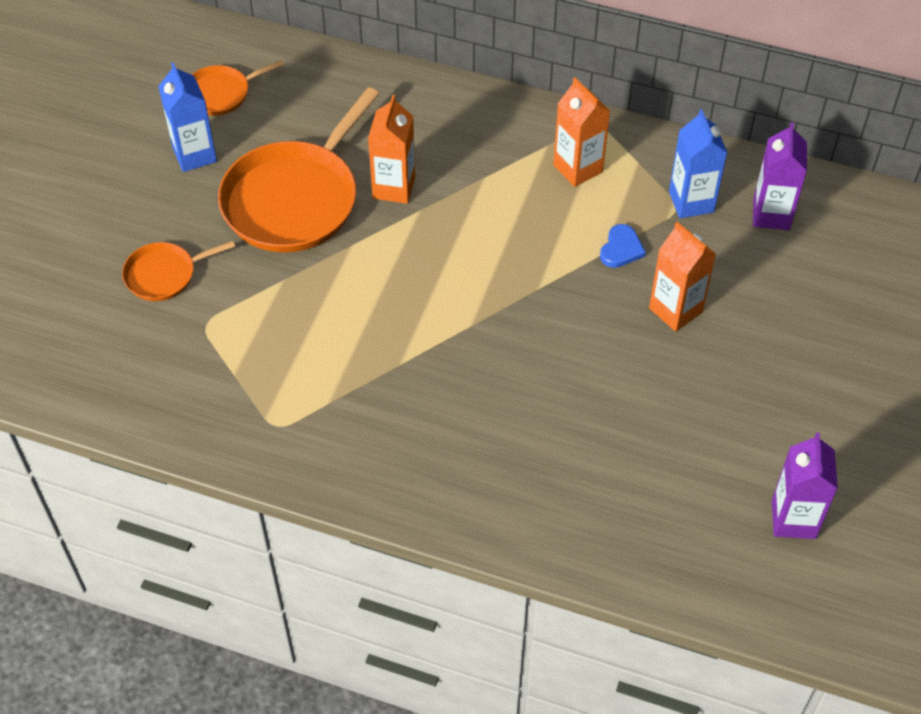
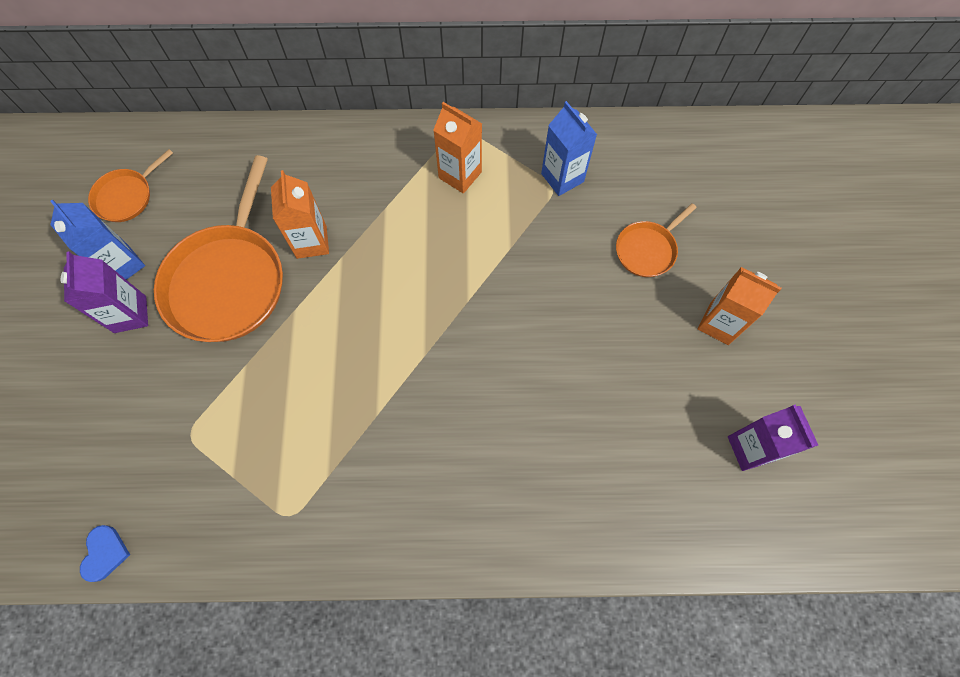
camera: 20 degrees left, 15 degrees up
(164, 274) = (135, 396): orange pan -> orange pan (647, 249)
(621, 249) = (522, 240): blue heart -> blue heart (105, 553)
(675, 310) = (586, 283): orange carton -> orange carton (719, 323)
(771, 214) = (629, 169): purple carton -> purple carton (130, 314)

